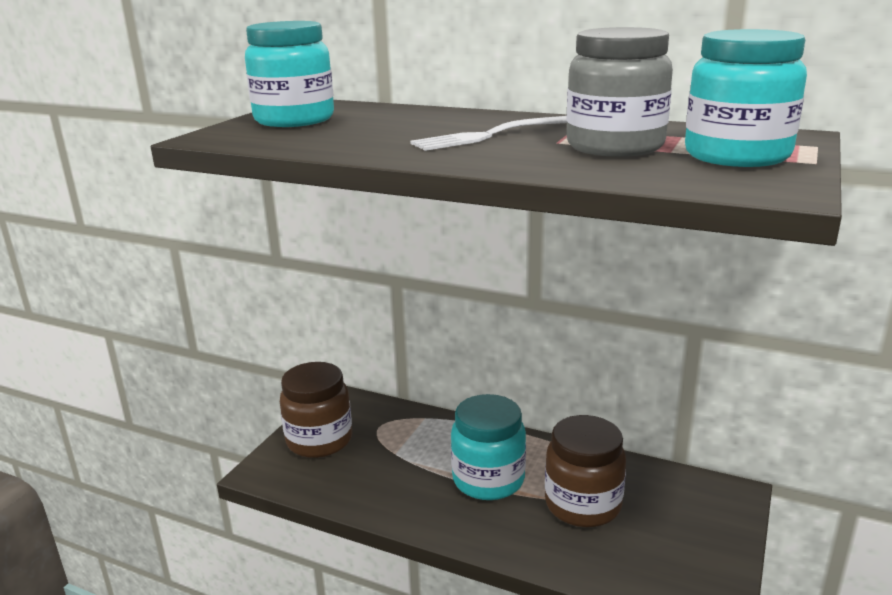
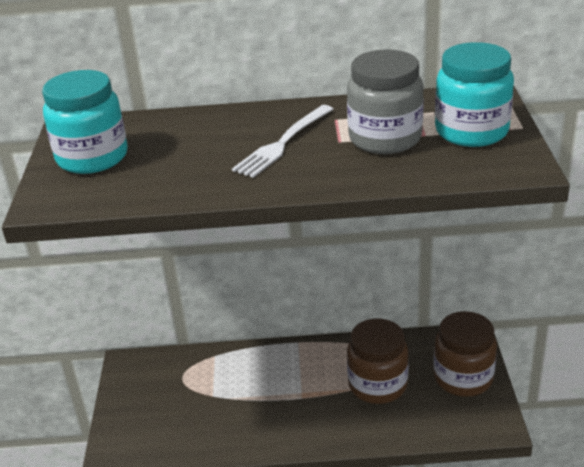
camera: 25 degrees left, 10 degrees up
(319, 440) = (140, 407): brown jar -> brown jar (463, 378)
(488, 479) = (299, 391): turquoise jar -> none

